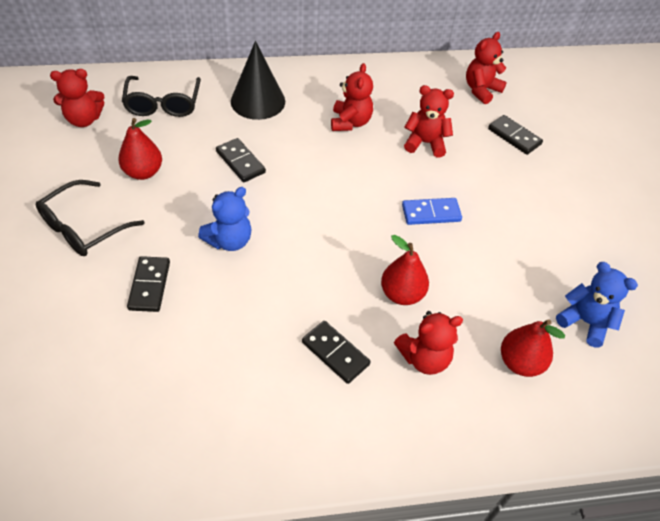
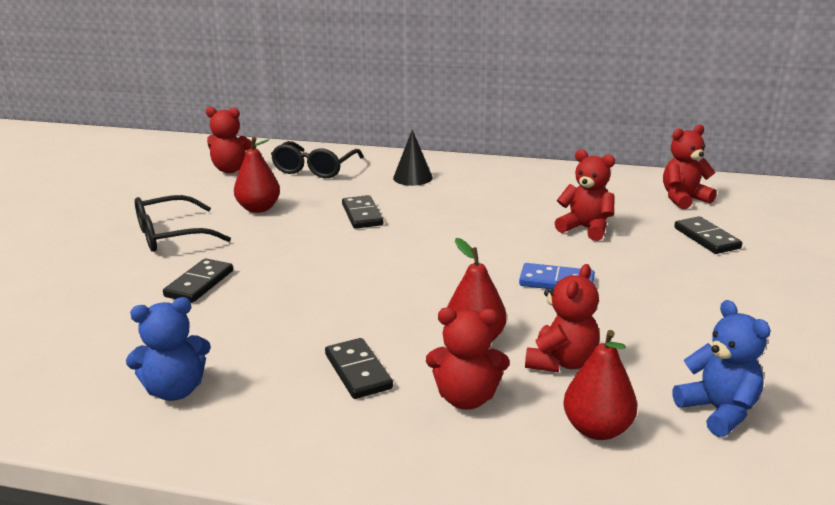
camera: 25 degrees right, 25 degrees down
(229, 241) = (306, 266): blue teddy bear -> blue teddy bear (175, 390)
(258, 101) = (412, 177): black cone -> black cone, size x0.65
(350, 122) = (505, 203): red teddy bear -> red teddy bear (561, 362)

